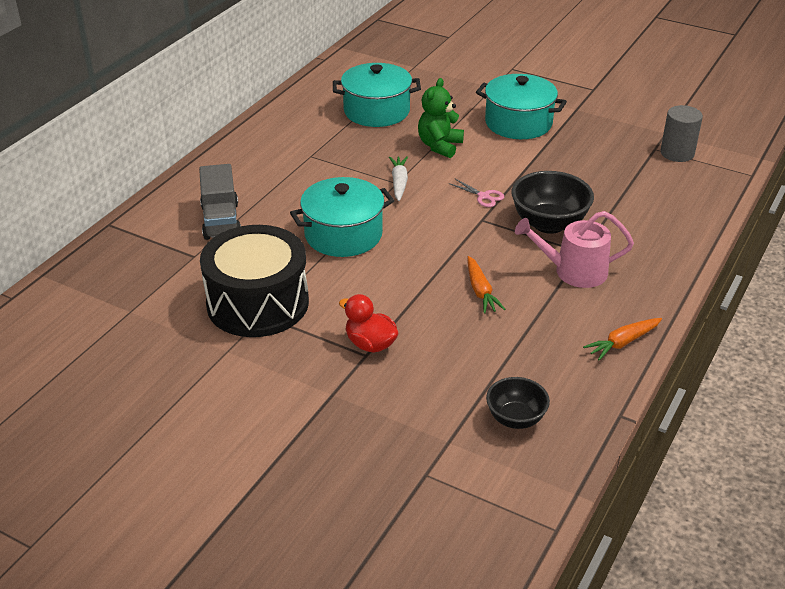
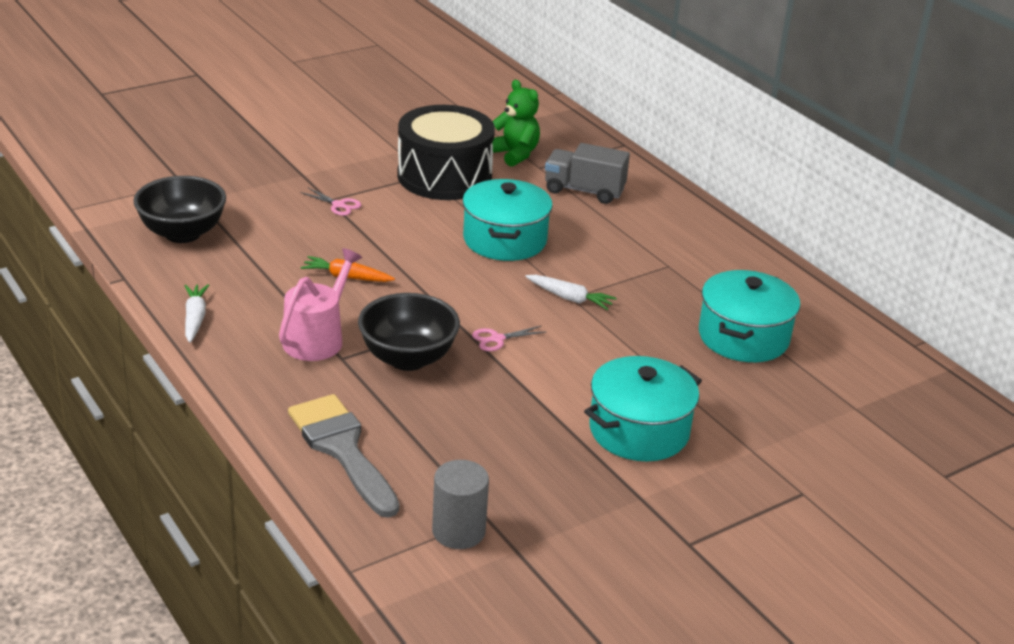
camera: 115 degrees right, 5 degrees down
(370, 344) = (339, 205): red duck -> pink scissors
(439, 146) = (626, 350): green teddy bear -> green teddy bear (514, 154)
(515, 419) = (183, 233): black bowl -> black bowl, size x1.60
(622, 343) = (195, 318): orange carrot -> white carrot
(668, 214) = (342, 449): none -> grey brush

